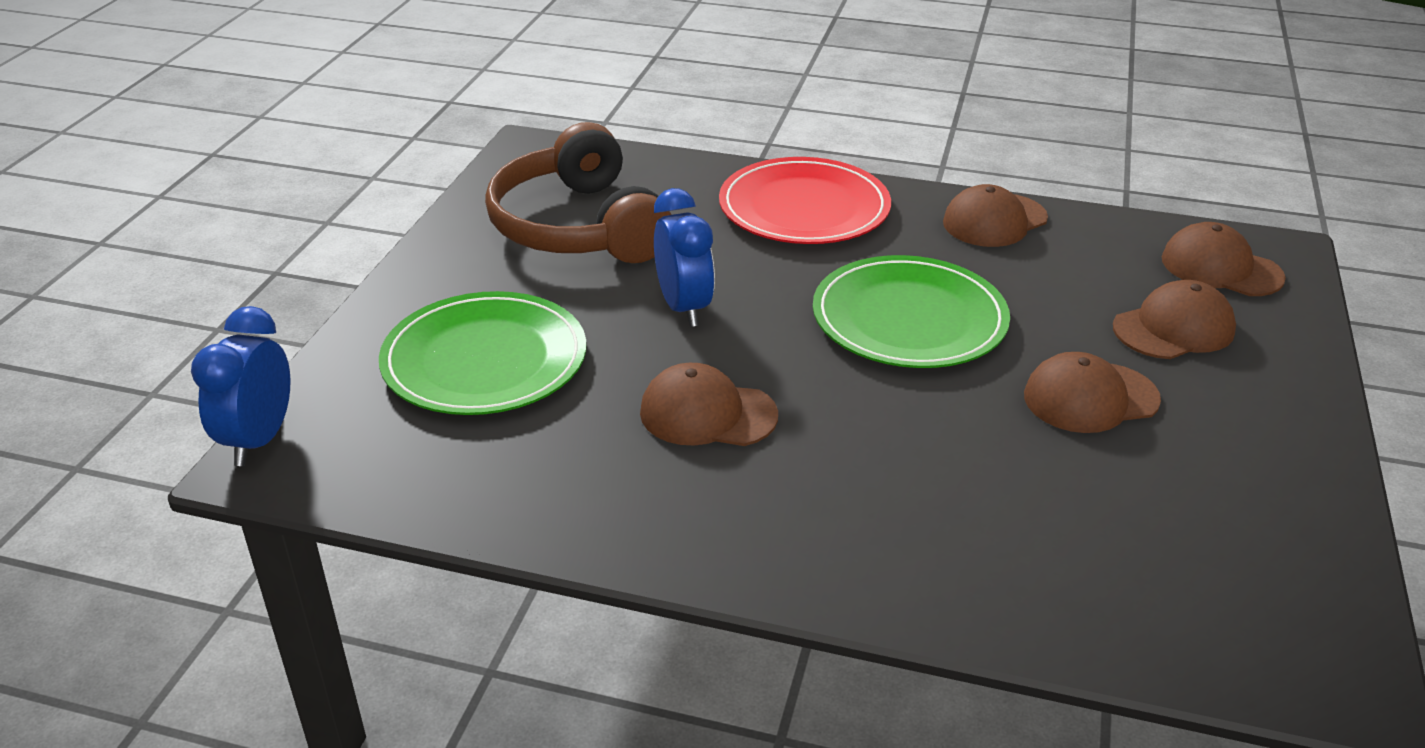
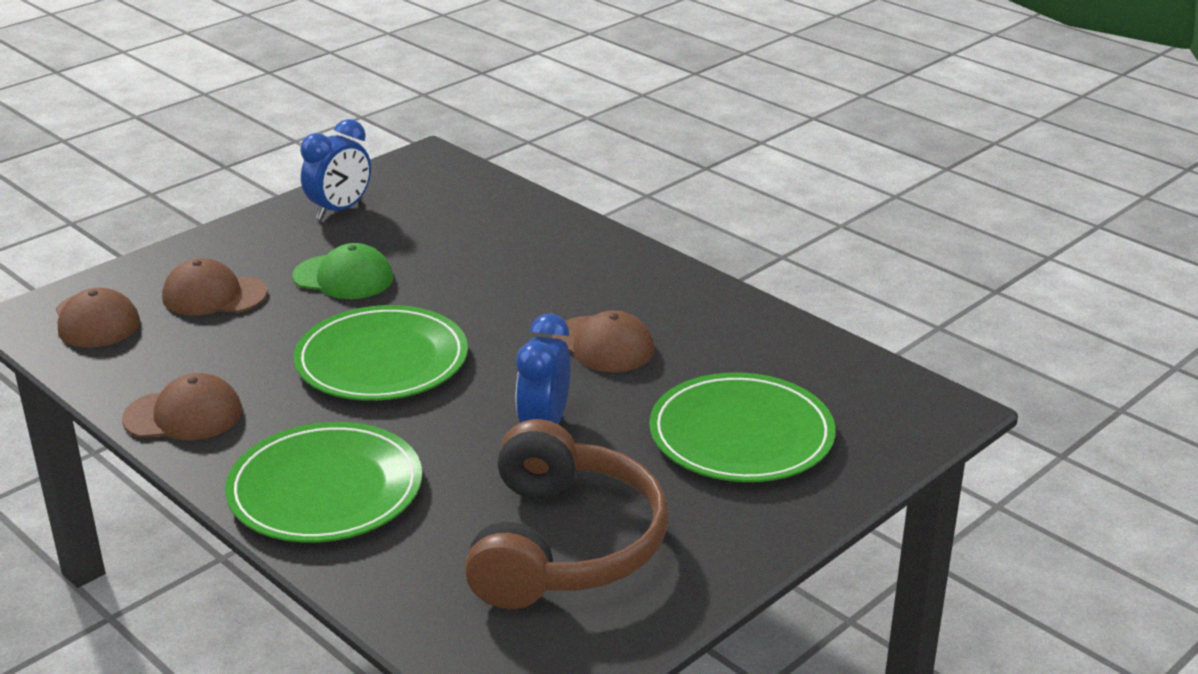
camera: 150 degrees left, 5 degrees down
(259, 440) = (945, 427): blue clock -> blue clock (340, 210)
(804, 208) = (325, 489): red plate -> green plate
(1090, 398) = (343, 277): brown cap -> green cap

